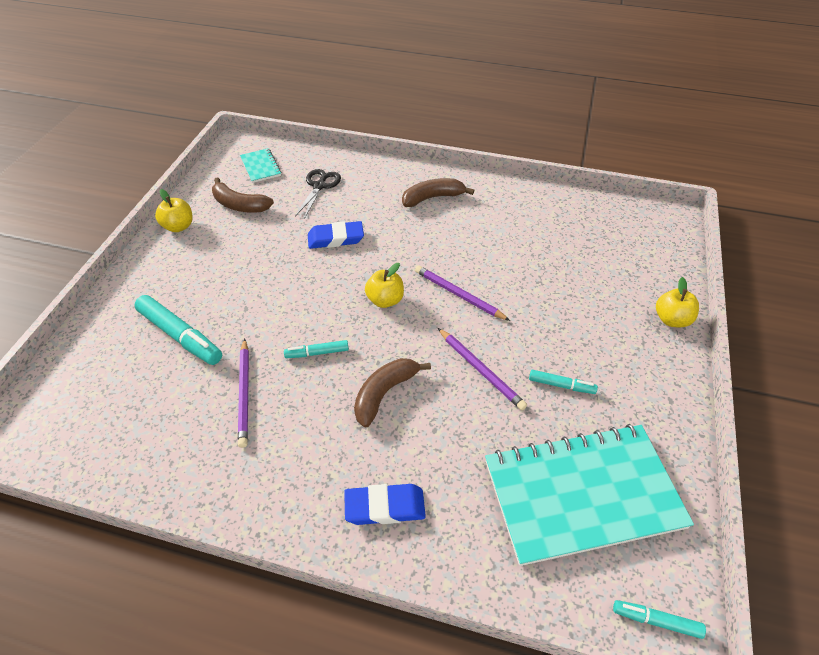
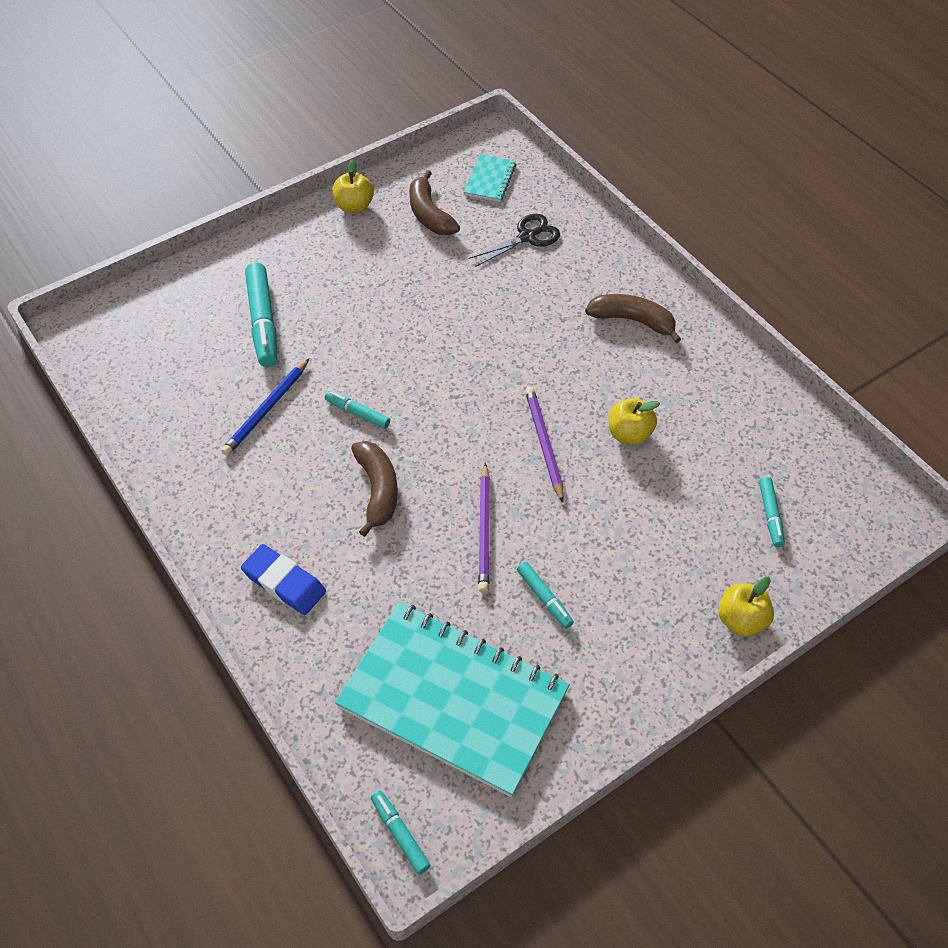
camera: 40 degrees right, 5 degrees up
(245, 393) = (267, 409): purple pencil -> blue pencil
(336, 238) = (485, 307): blue eraser -> none
(384, 393) = (377, 490): brown banana -> brown banana turned 90 degrees clockwise
(385, 300) = (467, 402): yellow apple -> yellow apple (629, 434)
(619, 255) = (770, 515): none -> turquoise marker

